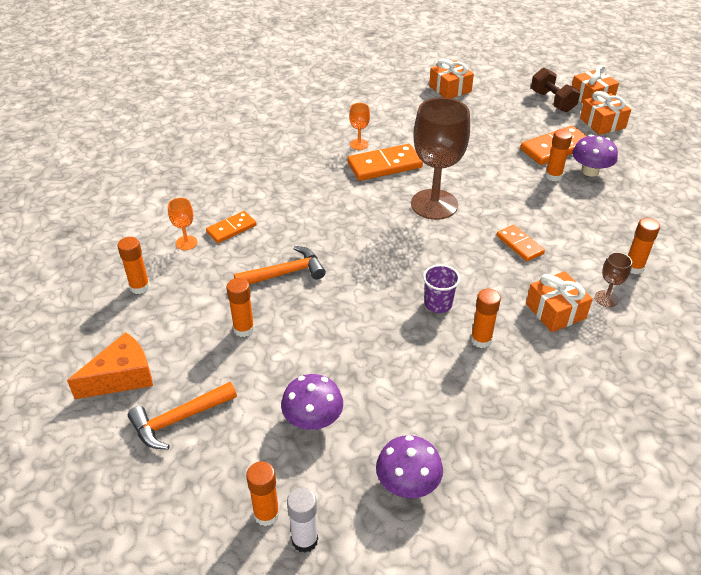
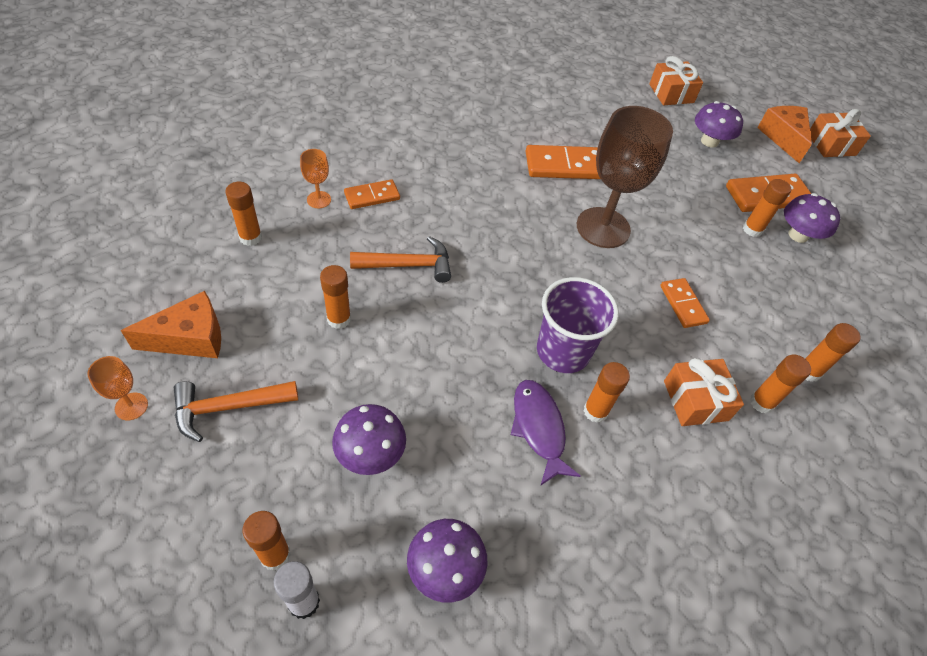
camera: 10 degrees right, 10 degrees up
(359, 144) = (546, 133): orange goblet -> orange goblet (131, 406)
(438, 304) = (563, 351): purple cup -> purple cup, size x1.69
(441, 364) = (539, 428): none -> purple fish
(495, 118) = (709, 141): none -> purple mushroom
(552, 101) = (783, 138): brown dumbbell -> orange cheese
(602, 123) = (833, 179): orange gift -> none
(606, 299) = (761, 402): brown goblet -> orange glue stick

